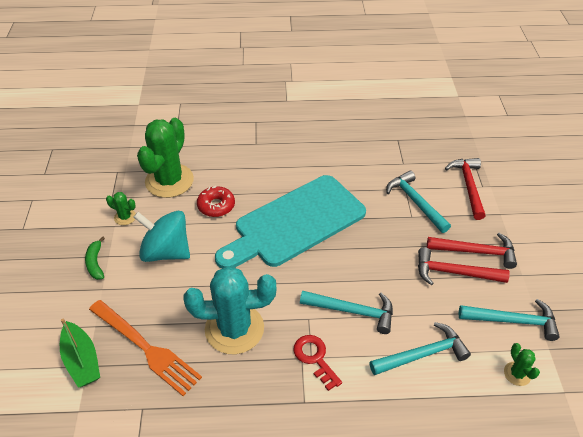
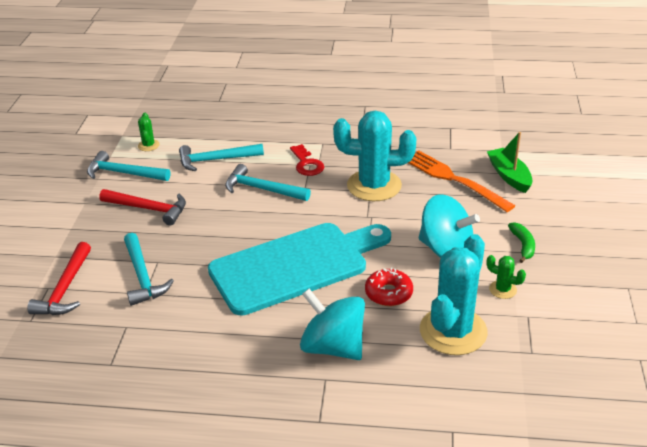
camera: 170 degrees left, 10 degrees down
(169, 181) = (453, 331): green cactus -> turquoise cactus
(253, 163) = (333, 347): none -> turquoise spinning top
(476, 252) = (113, 223): red hammer -> none

